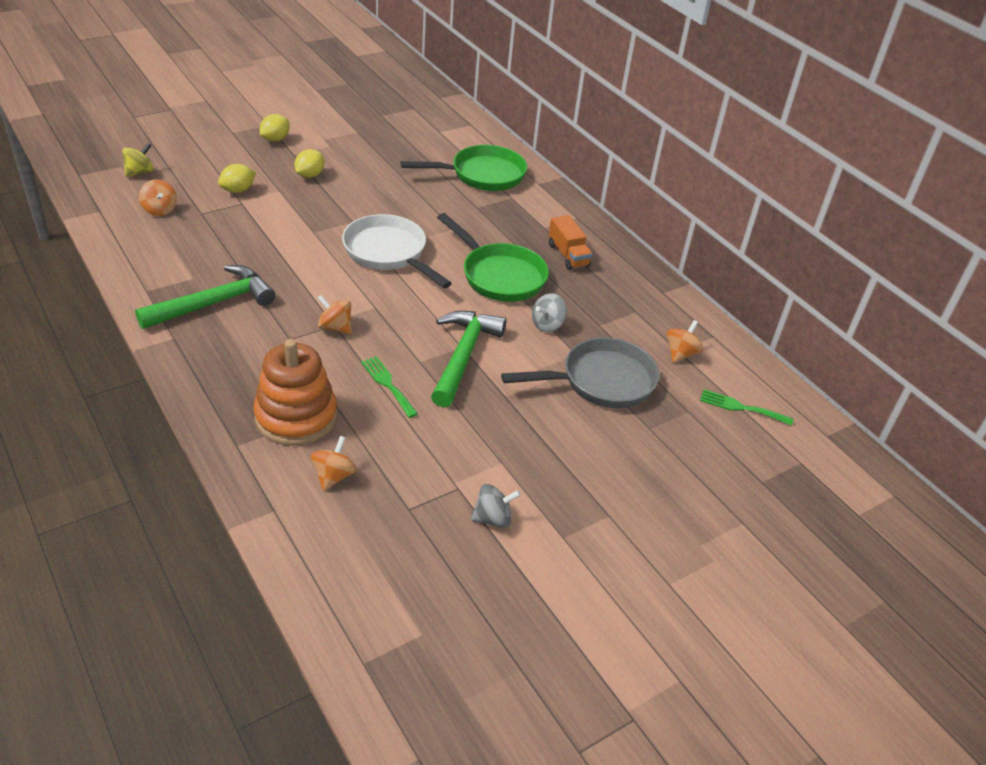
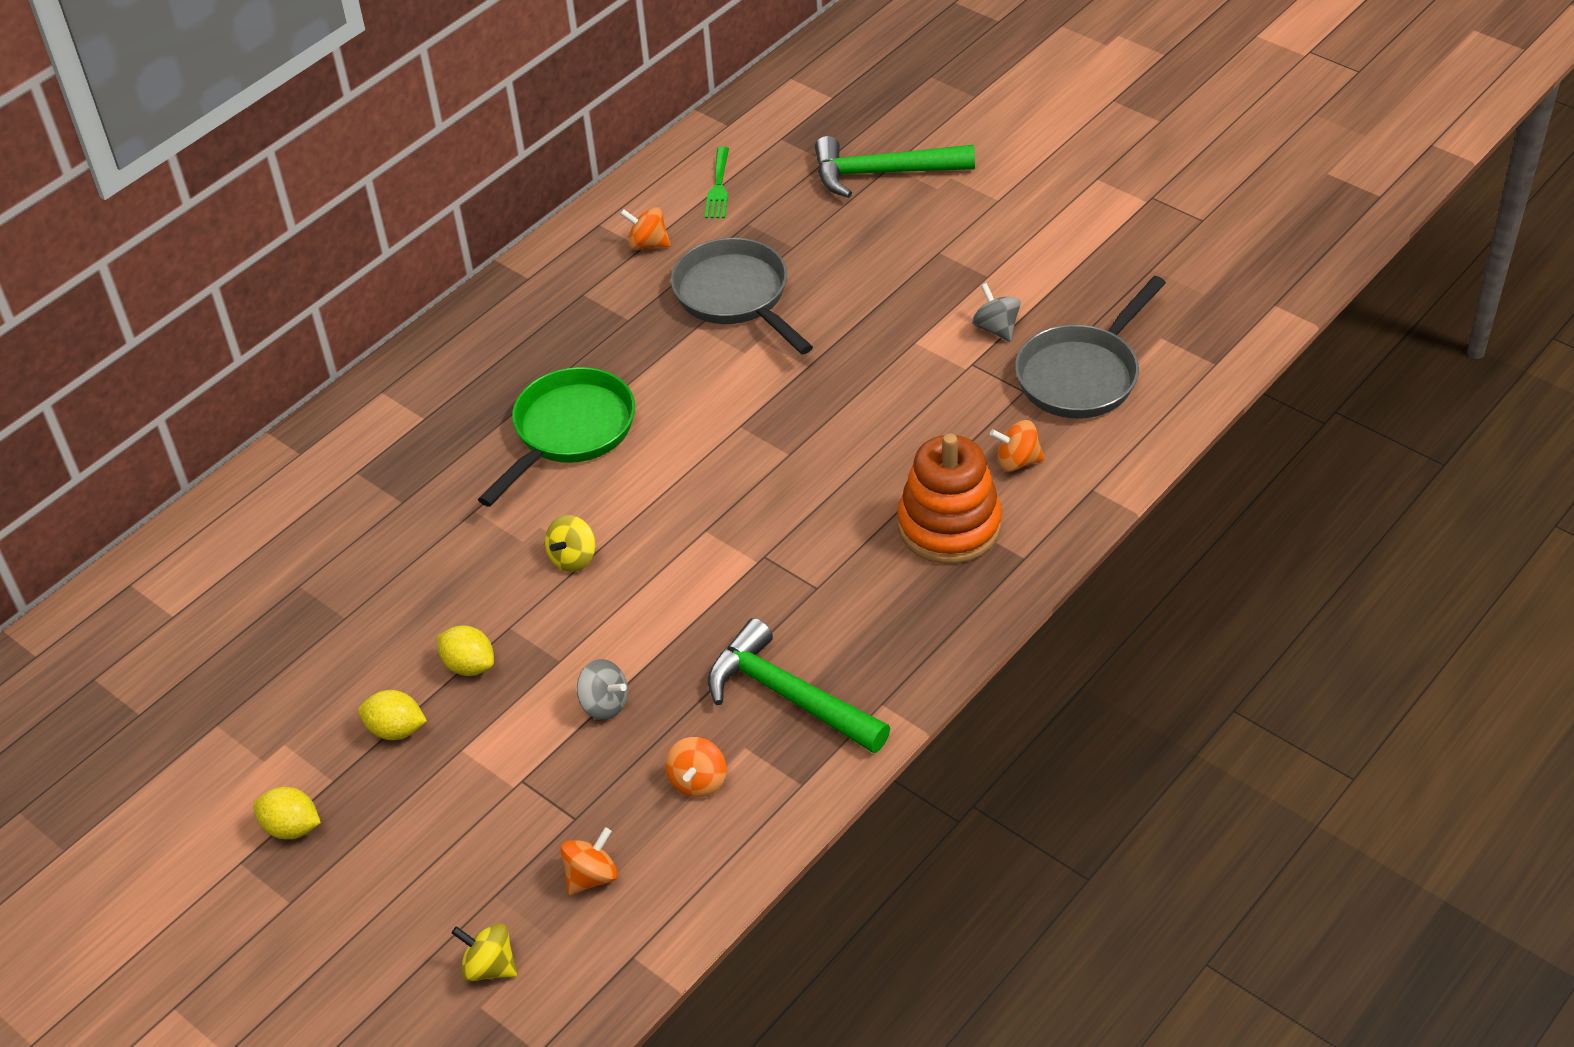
camera: 100 degrees left, 5 degrees up
(238, 190) = (485, 802): yellow lemon -> yellow lemon (469, 665)
(335, 327) = (769, 553): orange spinning top -> orange spinning top (698, 781)
(387, 384) = (847, 468): green fork -> none
(388, 253) = (573, 558): white pan -> yellow spinning top
(405, 555) = (1082, 375): none -> grey pan
(463, 356) = (757, 419): green hammer -> green hammer (882, 173)
(482, 175) = (302, 522): green pan -> none
(547, 325) = (653, 363): grey spinning top -> grey spinning top (604, 704)
(568, 255) = (485, 379): orange truck -> none

